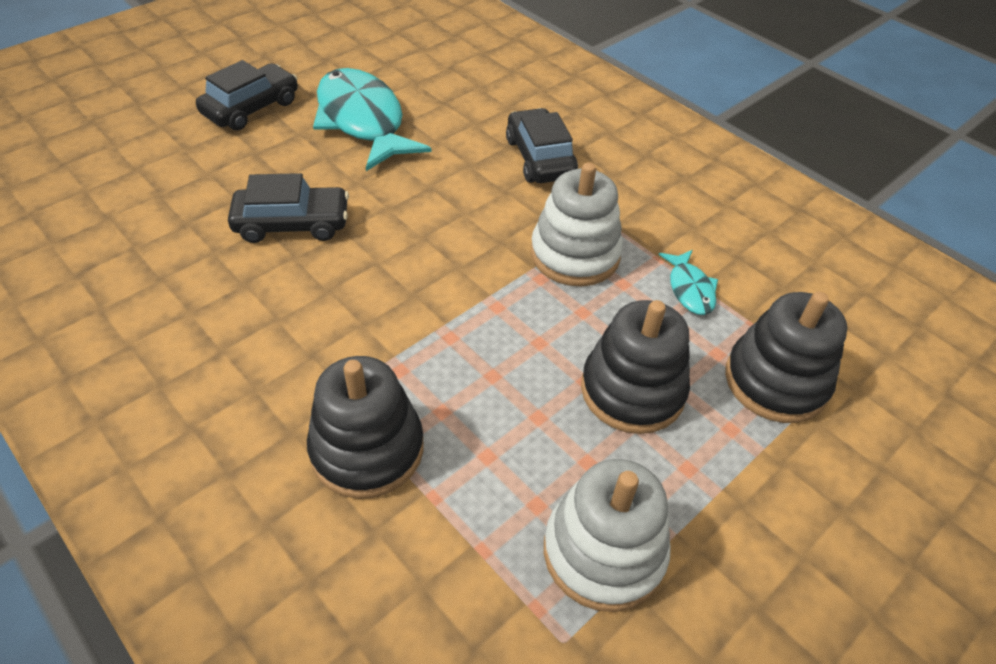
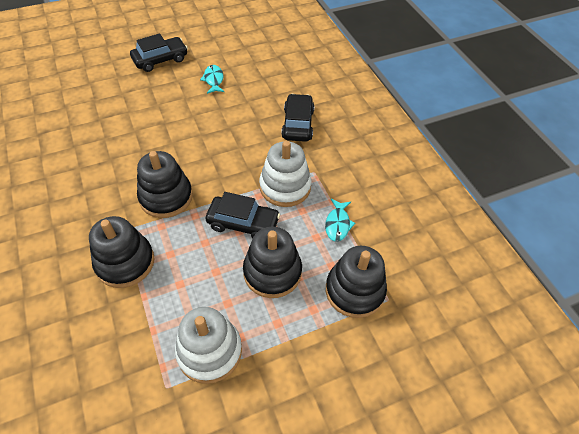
camera: 20 degrees right, 5 degrees up
(292, 224) = (149, 132): black car -> black car (243, 223)
(363, 121) = (214, 80): turquoise fish -> turquoise fish, size x0.46
(382, 320) = (166, 197): none -> black stacking toy

